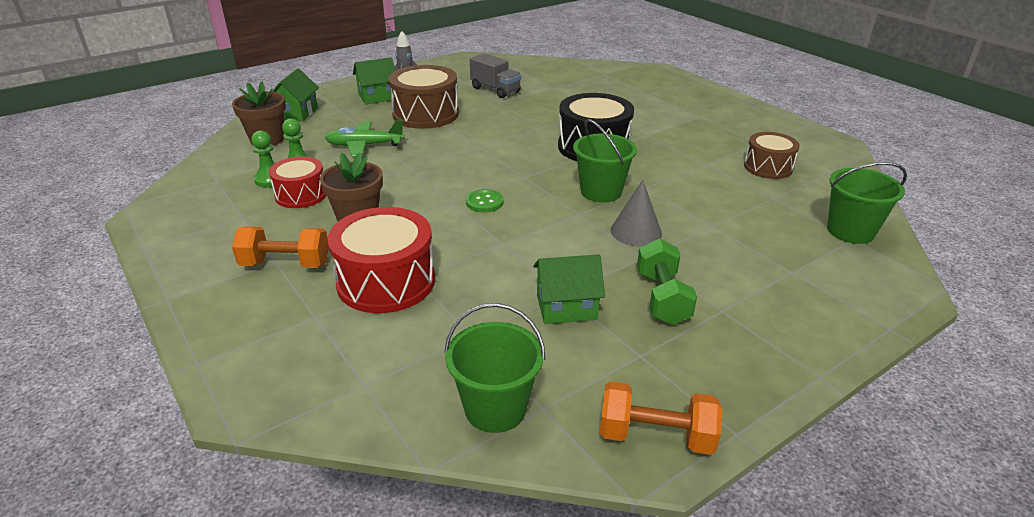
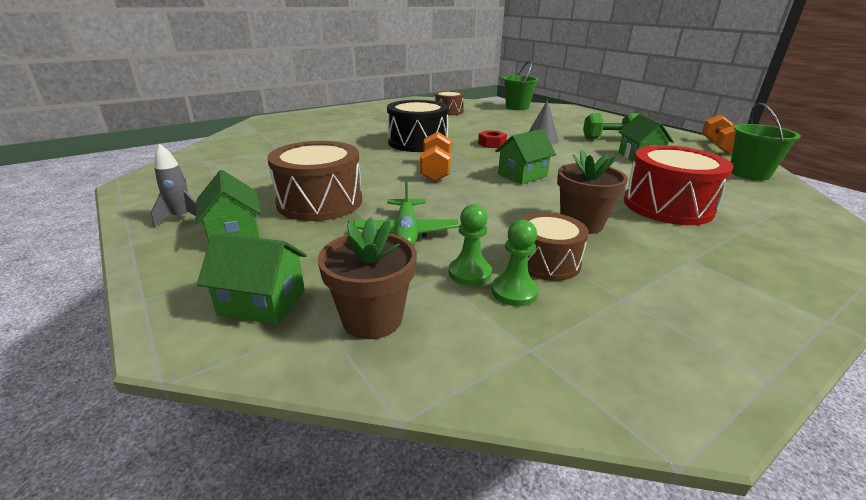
camera: 90 degrees left, 5 degrees down
(285, 264) = (688, 253): orange dumbbell -> orange dumbbell (435, 171)
(301, 195) = (546, 262): red drum -> brown drum
(484, 202) = (522, 175): green button -> green house
(495, 90) = (266, 170): grey truck -> none
(601, 192) = (492, 144): green bucket -> red nut

